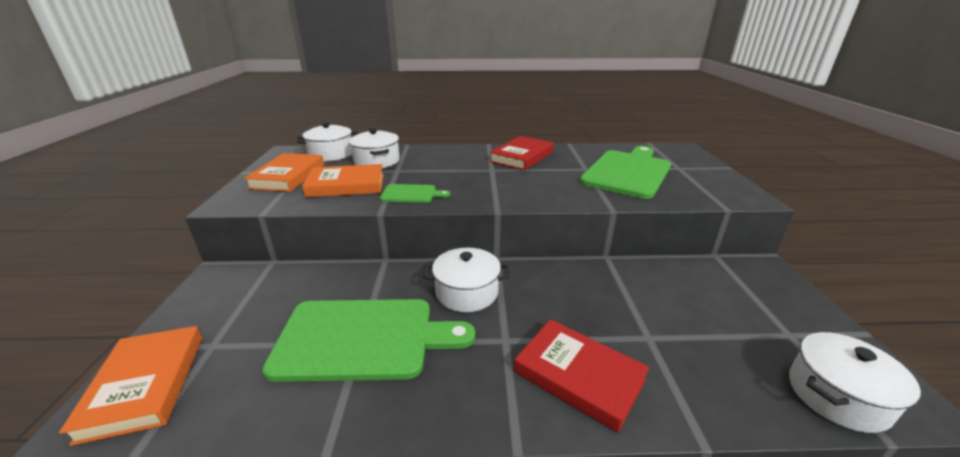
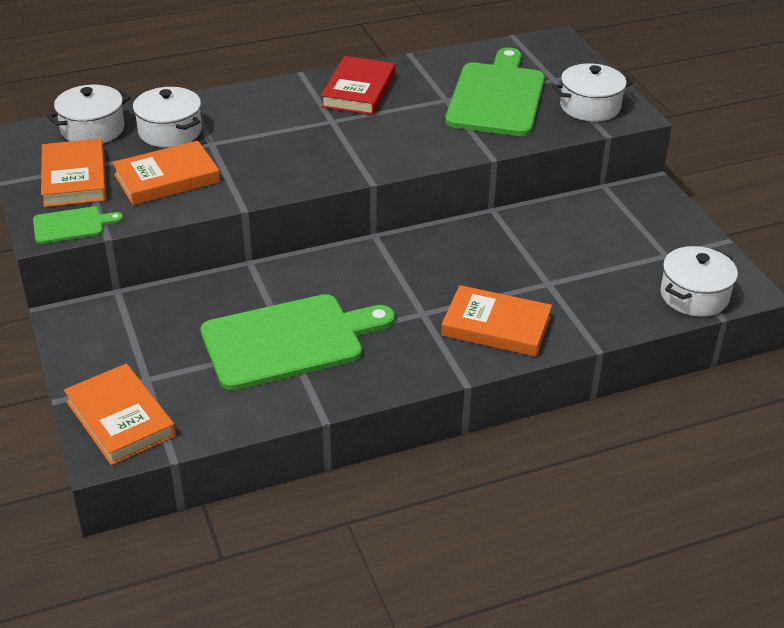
camera: 20 degrees left, 10 degrees up
(411, 194) = (258, 177): green cutting board -> green cutting board (72, 225)
(467, 292) = (362, 278): white pot -> white pot (590, 107)
(578, 375) = (496, 326): red book -> orange book

